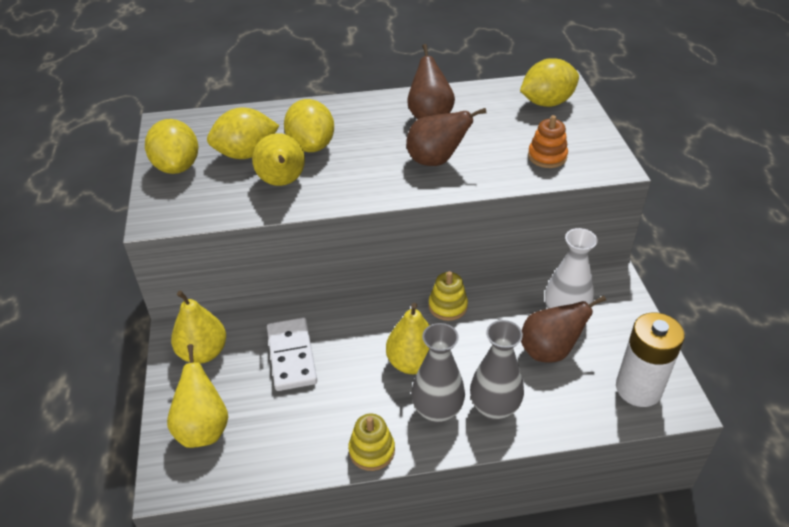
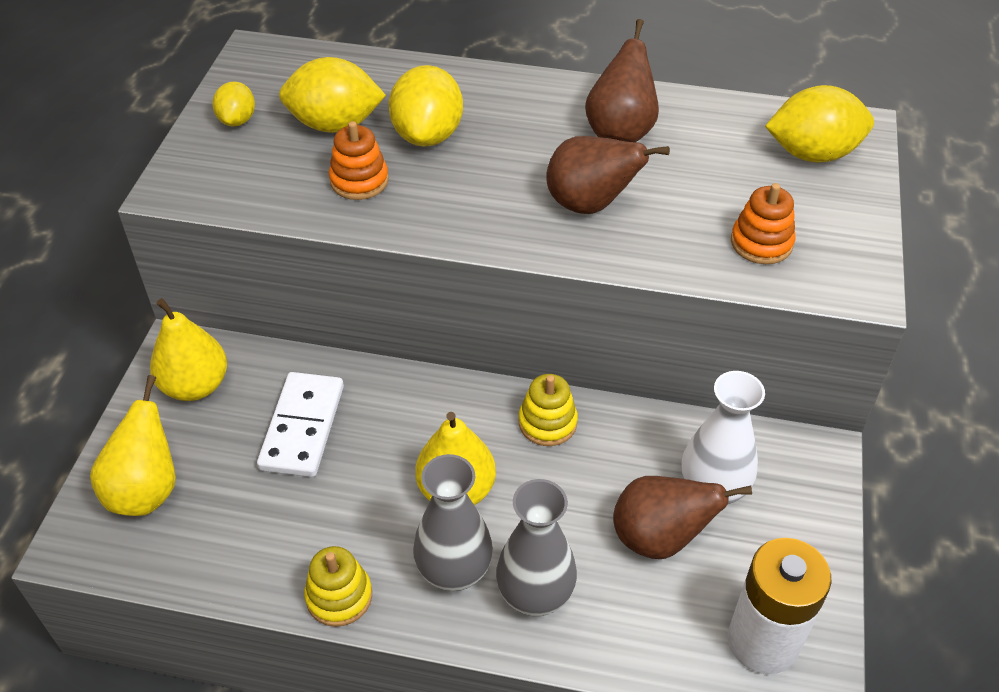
camera: 20 degrees right, 5 degrees up
(177, 167) = (237, 120): yellow lemon -> yellow lemon, size x0.57
(282, 182) = (359, 181): yellow pear -> orange stacking toy

